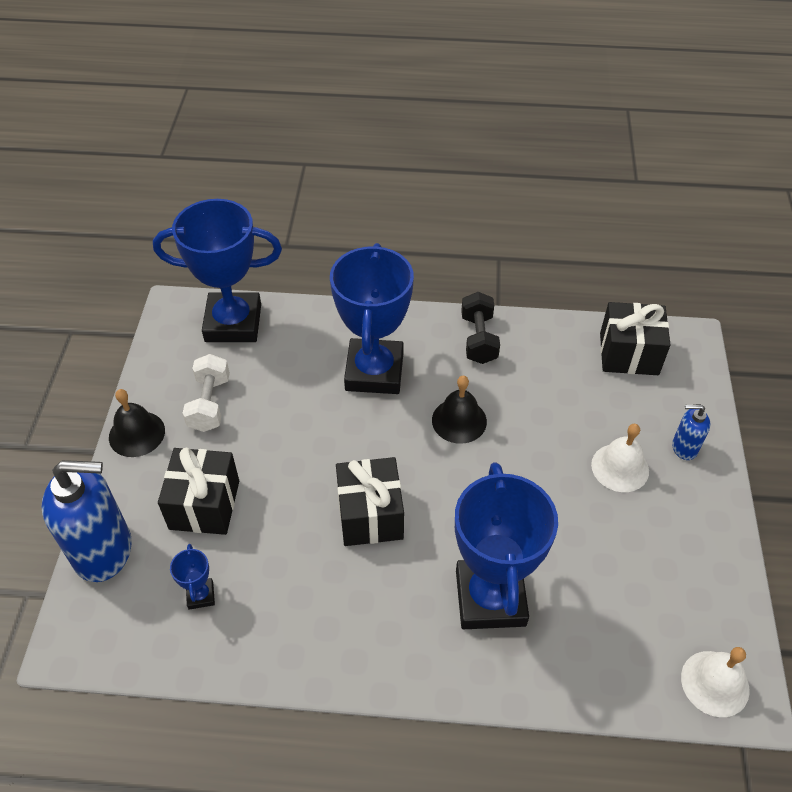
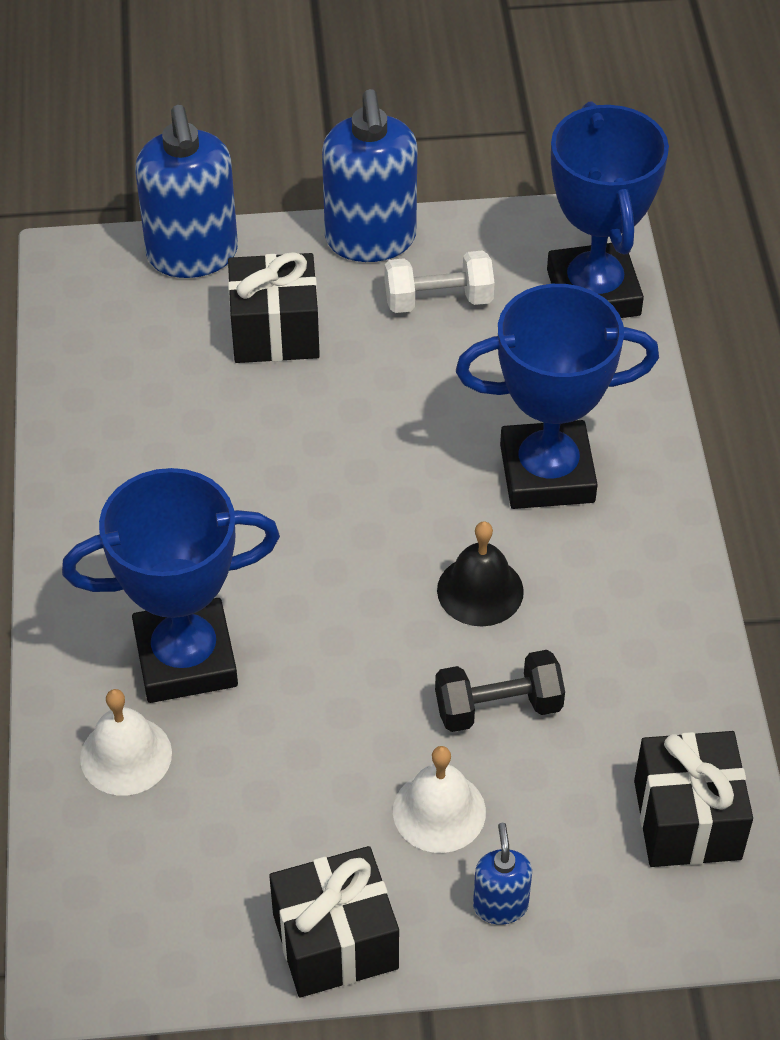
camera: 80 degrees right, 0 degrees up
(137, 433) = (370, 239): black bell -> blue soap dispenser
(200, 595) = (146, 358): blue trophy -> none
(370, 515) = (292, 507): black gift -> black gift (335, 941)
(478, 339) = (654, 599): black dumbbell -> black dumbbell (498, 707)
(715, 683) = (90, 938): white bell -> white bell (126, 755)

